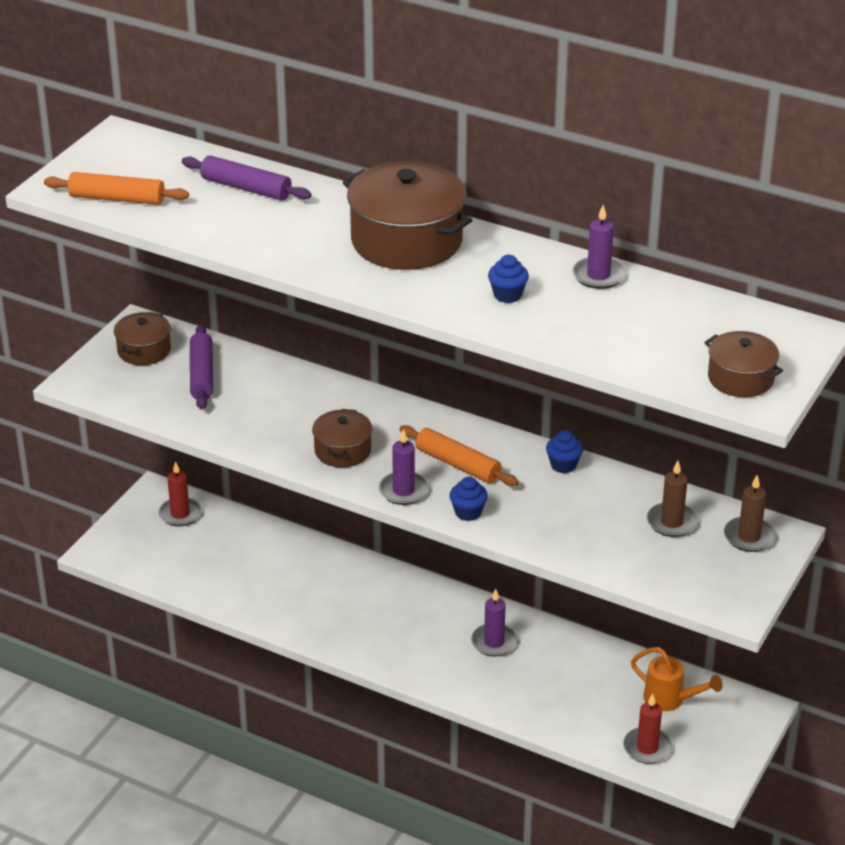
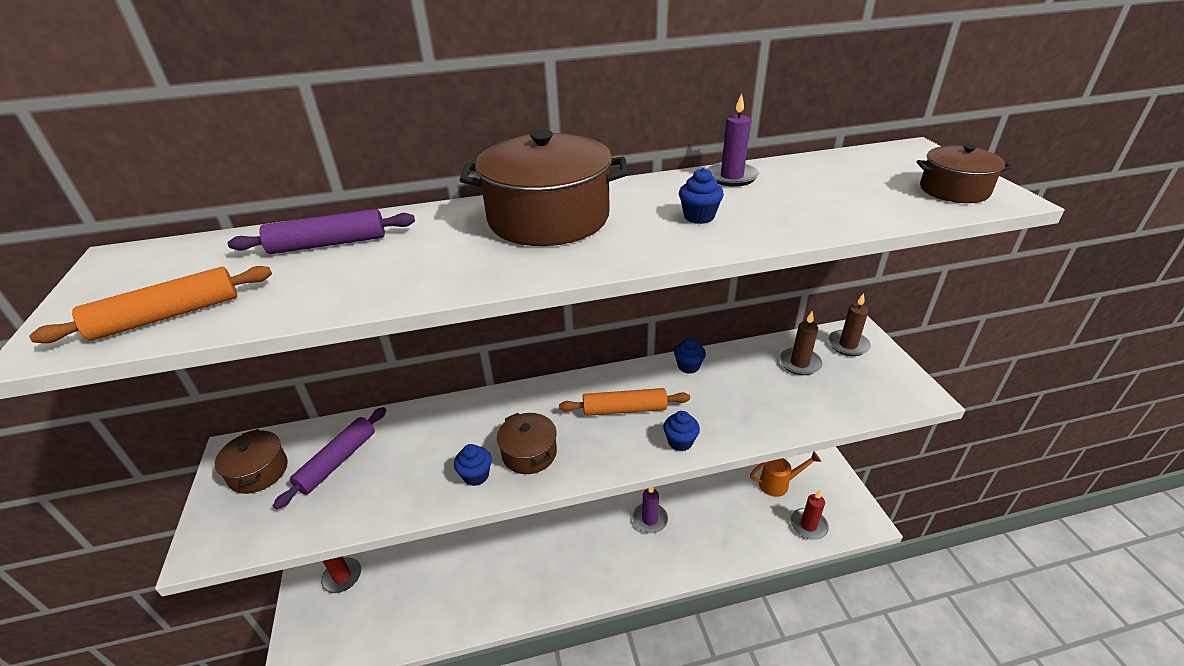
camera: 40 degrees left, 0 degrees up
(202, 375) = (337, 461): purple rolling pin -> purple rolling pin turned 75 degrees clockwise
(287, 442) = (476, 475): none -> blue cupcake
(403, 491) = (614, 456): purple candle -> none

